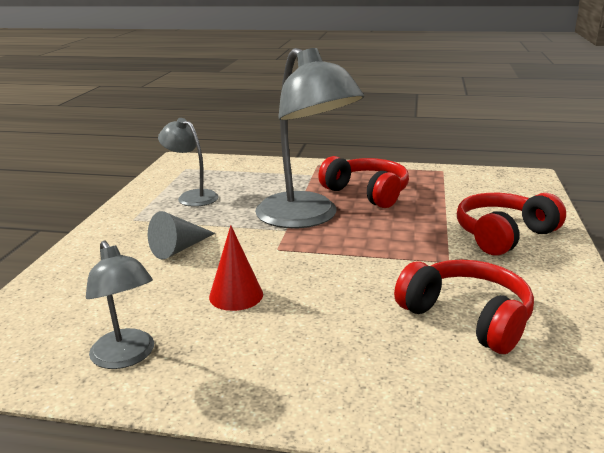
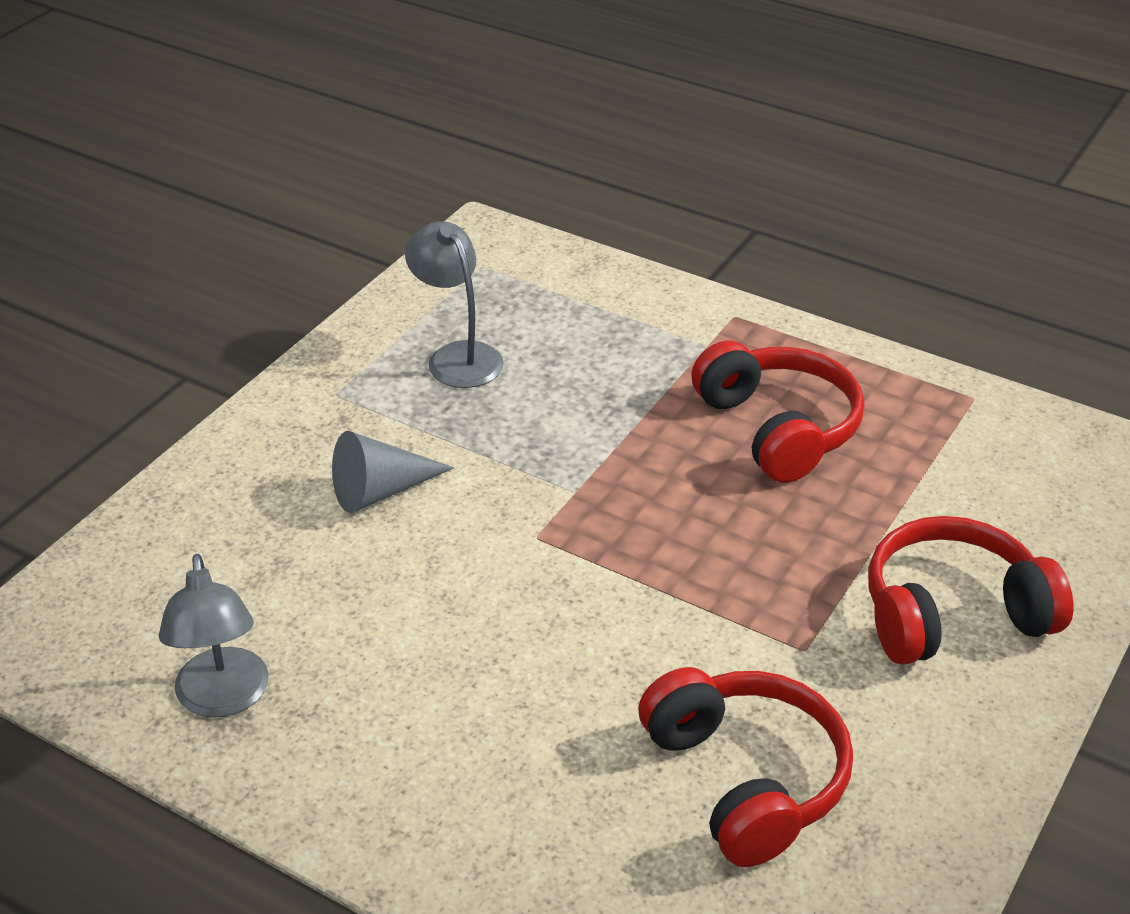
camera: 20 degrees right, 15 degrees up
(236, 295) = (421, 624): red cone -> none
(306, 218) = (626, 470): grey lamp -> none

